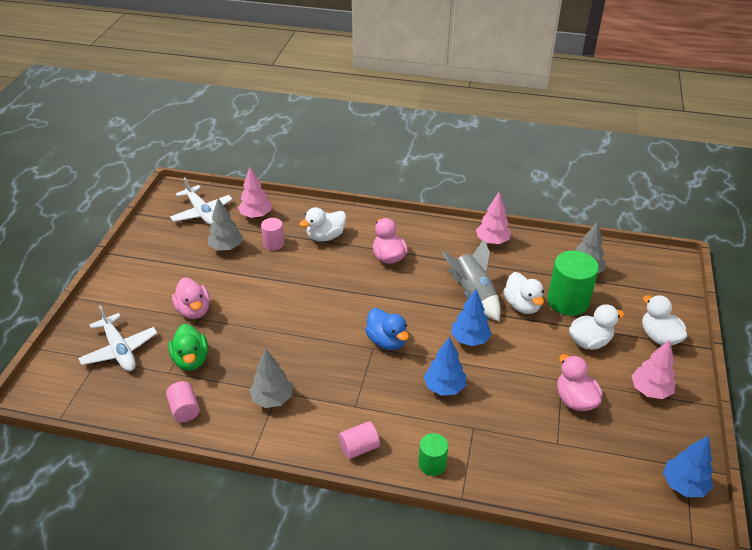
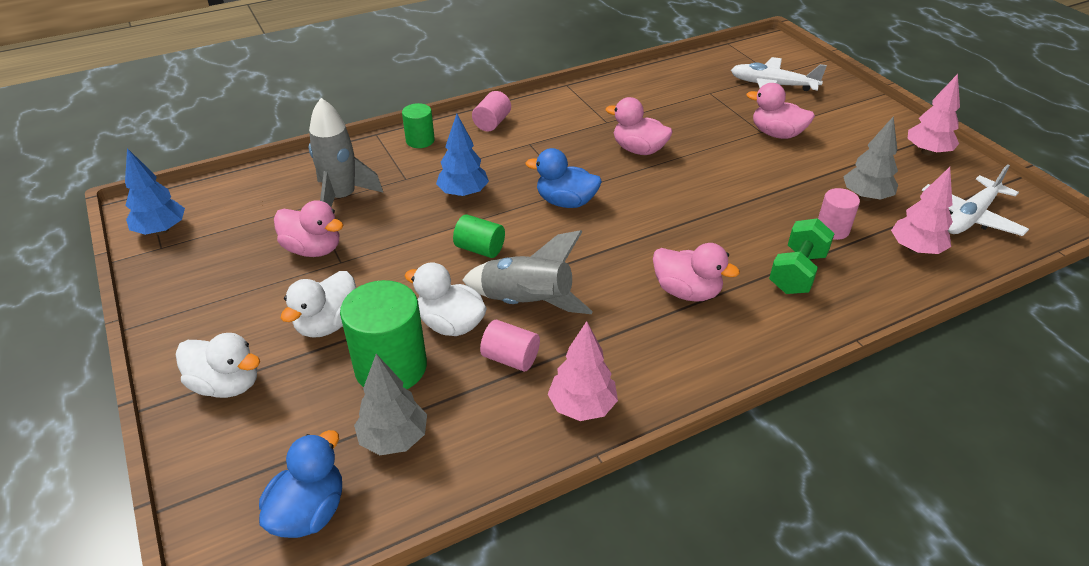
camera: 140 degrees right, 0 degrees up
(184, 409) = (657, 82): pink cylinder -> pink cylinder (510, 358)
(191, 360) = (709, 106): green duck -> none
(202, 212) = (970, 217): white plane -> white plane turned 60 degrees counterclockwise
(272, 399) = (603, 116): grey tree -> none
(292, 352) = (638, 150): none -> pink duck
(325, 236) = (797, 272): white duck -> green dumbbell
(470, 339) = (480, 249): blue tree -> green cylinder
(532, 436) = (342, 198): none -> grey rocket
(635, 264) = (309, 512): none -> blue duck
(650, 390) = (222, 303): pink tree -> pink tree (927, 152)

